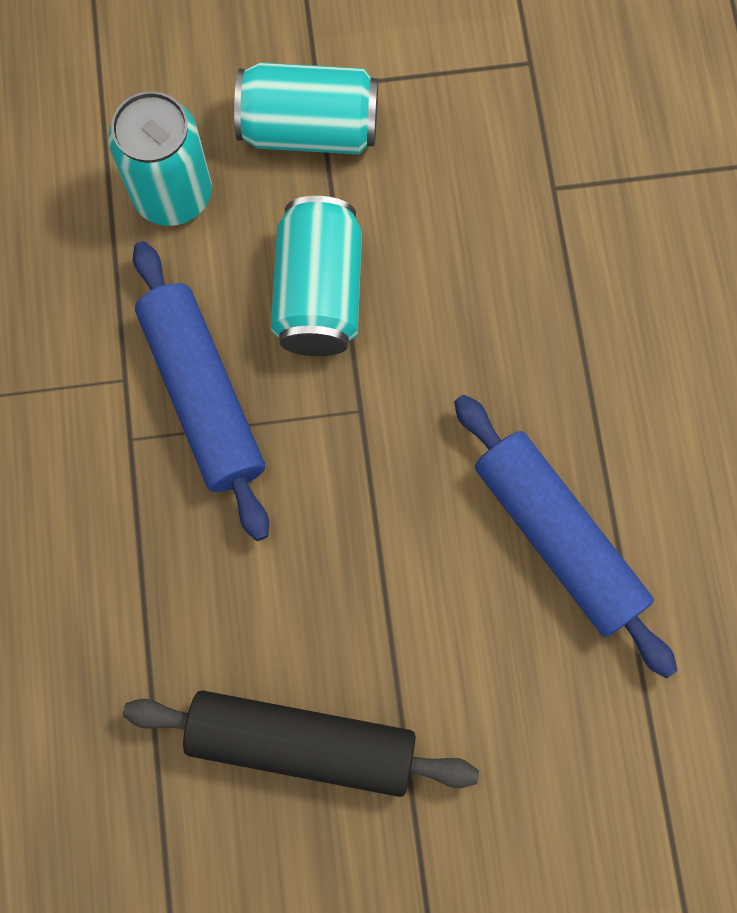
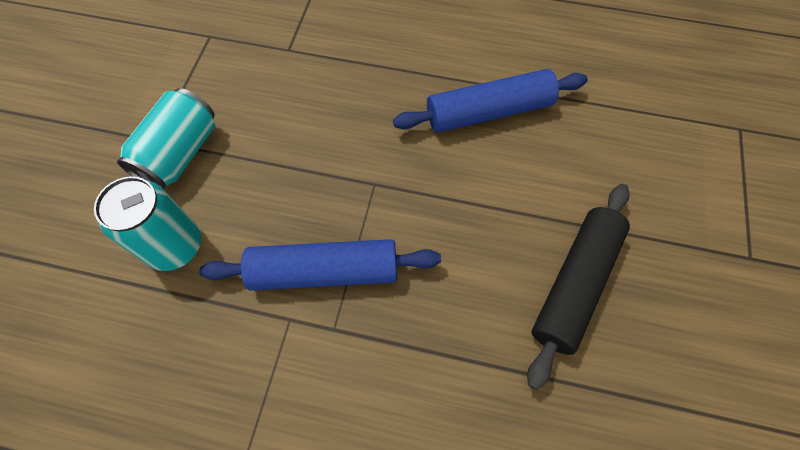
camera: 70 degrees left, 10 degrees down
(318, 293) = (289, 182): turquoise can -> none

